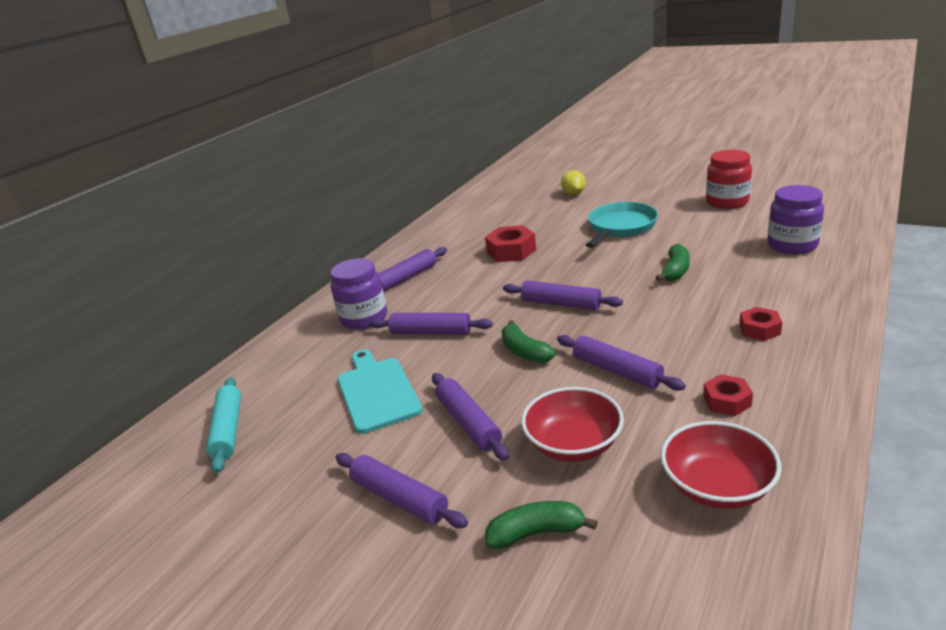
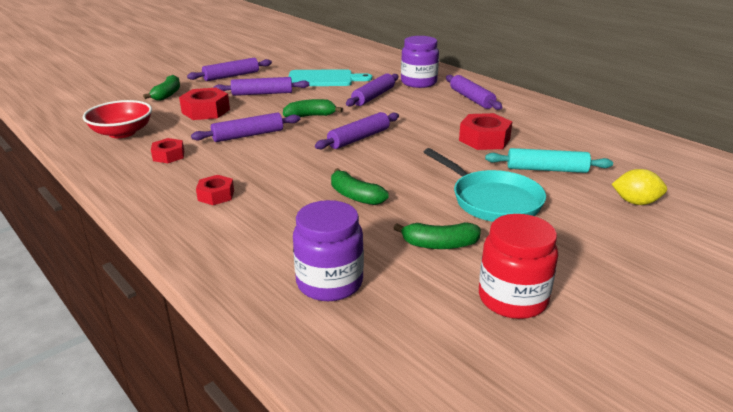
camera: 105 degrees right, 0 degrees up
(228, 430) = (335, 52): turquoise rolling pin -> turquoise rolling pin (546, 169)
(573, 444) = (206, 111): red bowl -> red nut
(701, 228) = (439, 245): none -> green banana

